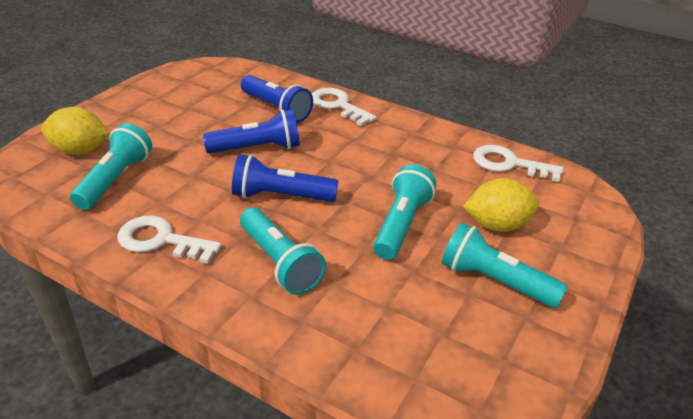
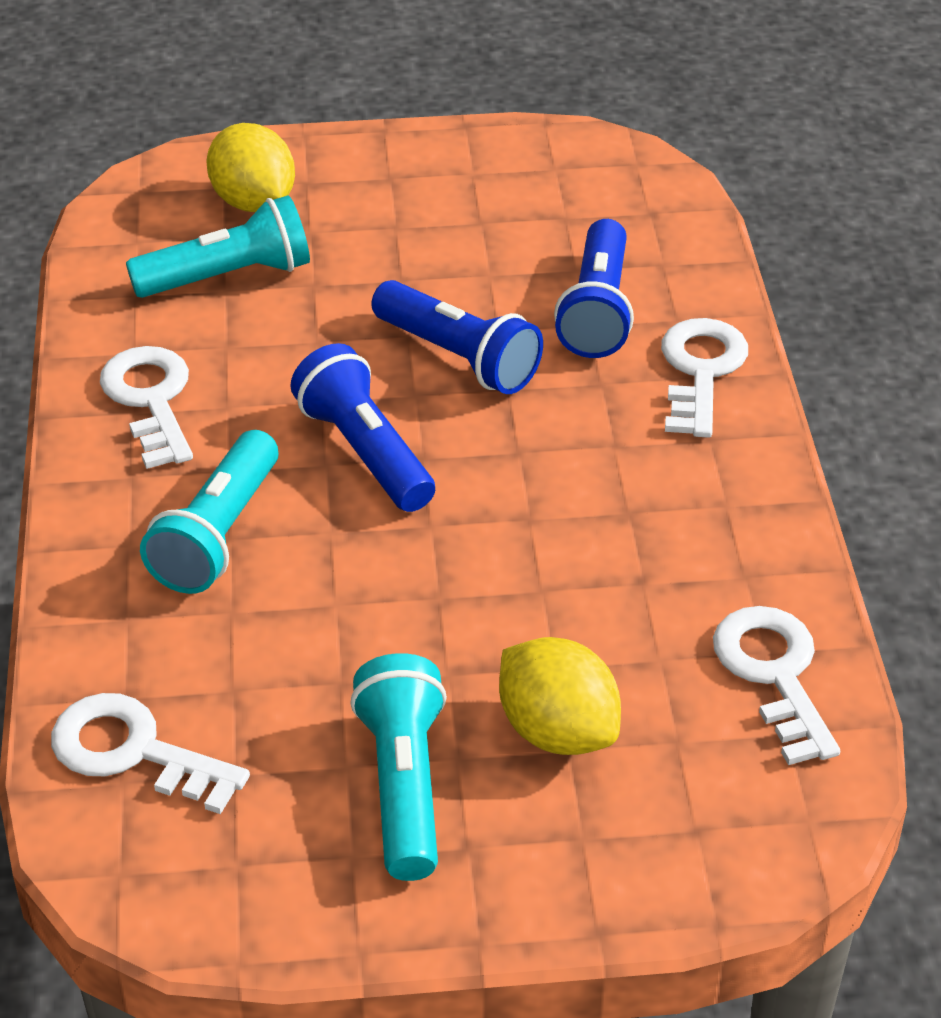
camera: 55 degrees right, 5 degrees up
(398, 363) = (133, 752): none -> white key
(401, 224) = (437, 616): turquoise flashlight -> none

